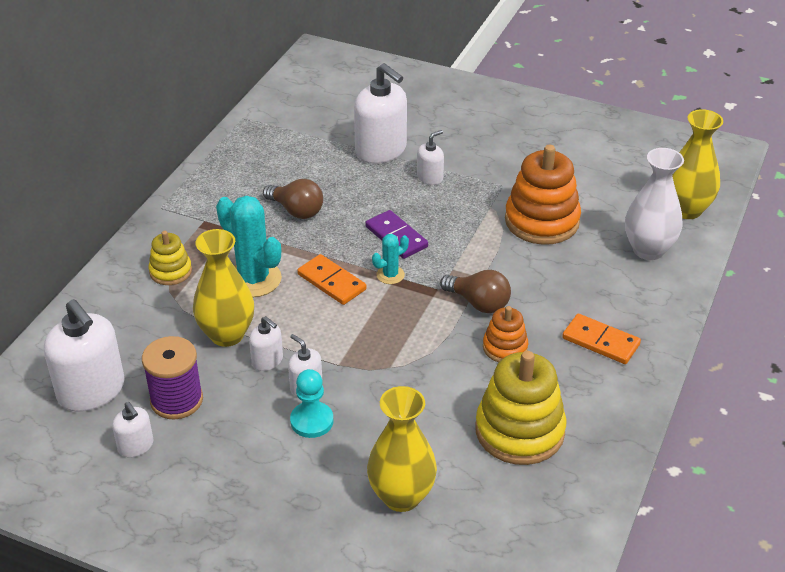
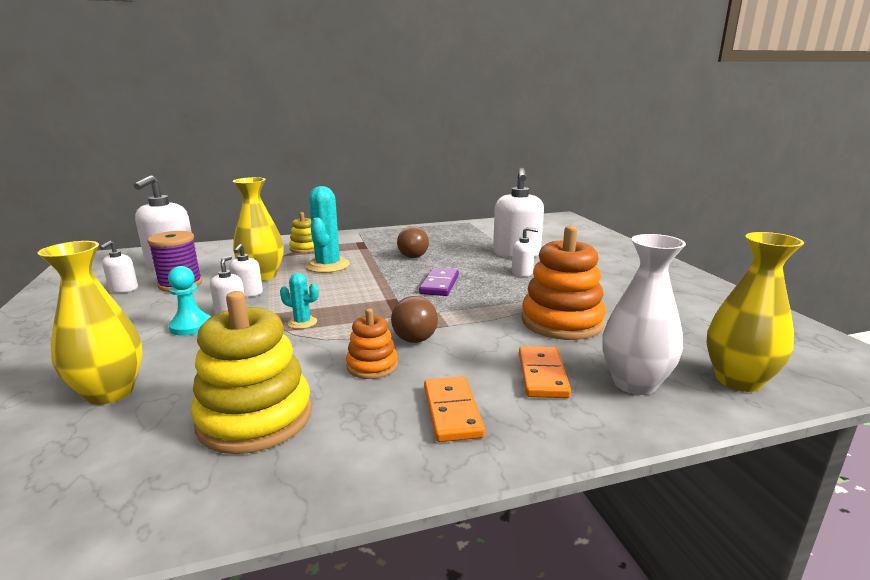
camera: 50 degrees right, 20 degrees down
(332, 282) = (358, 283): orange domino -> orange domino (542, 375)
(390, 275) = (395, 296): turquoise cactus -> turquoise cactus (302, 322)

